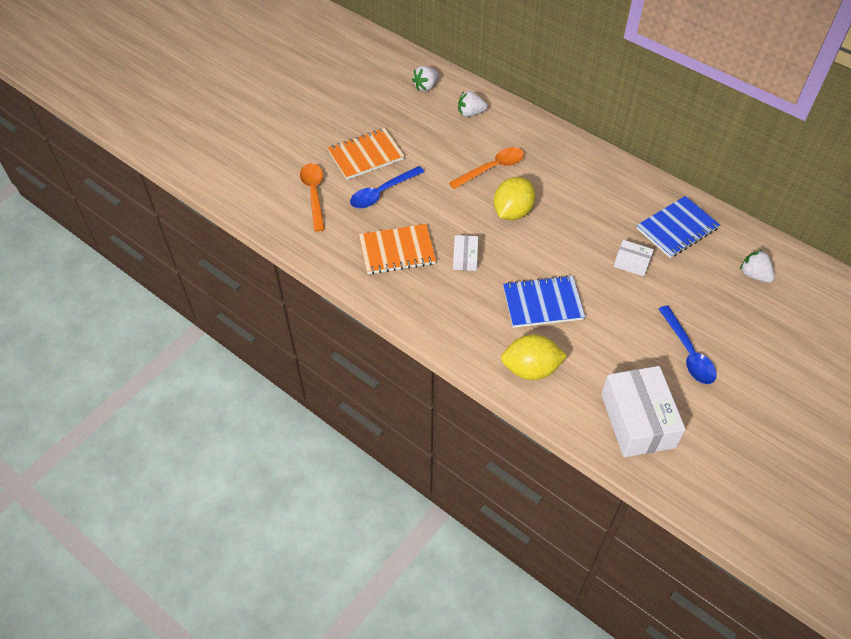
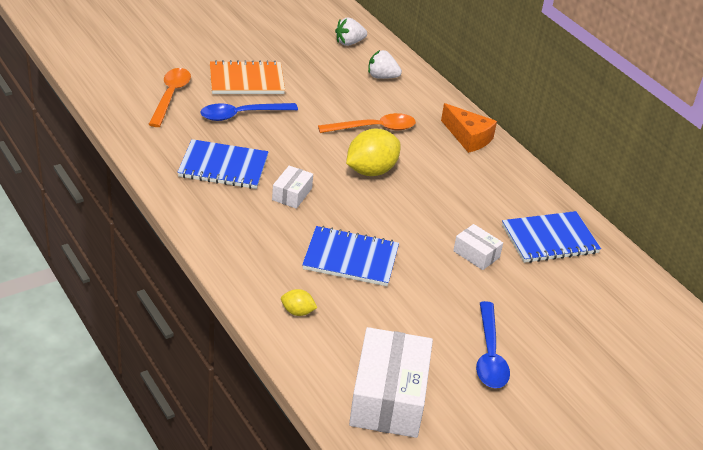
camera: 15 degrees right, 15 degrees down
(397, 251) = (223, 167): orange notebook -> blue notebook
(530, 369) = (297, 312): yellow lemon -> yellow lemon, size x0.49
(568, 151) = (468, 137): none -> orange cheese
(754, 275) = (616, 308): white strawberry -> none

